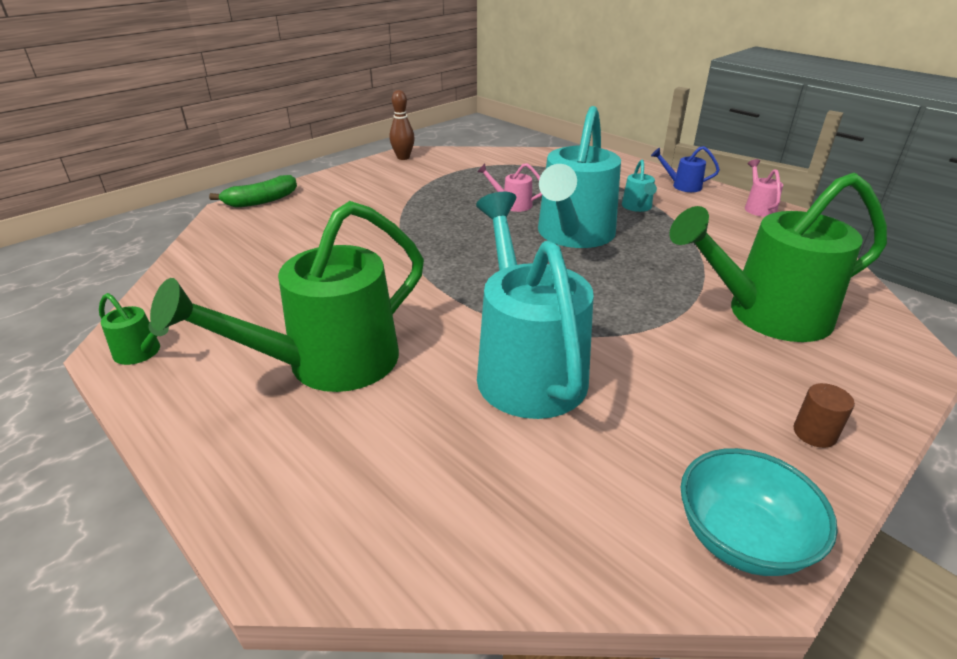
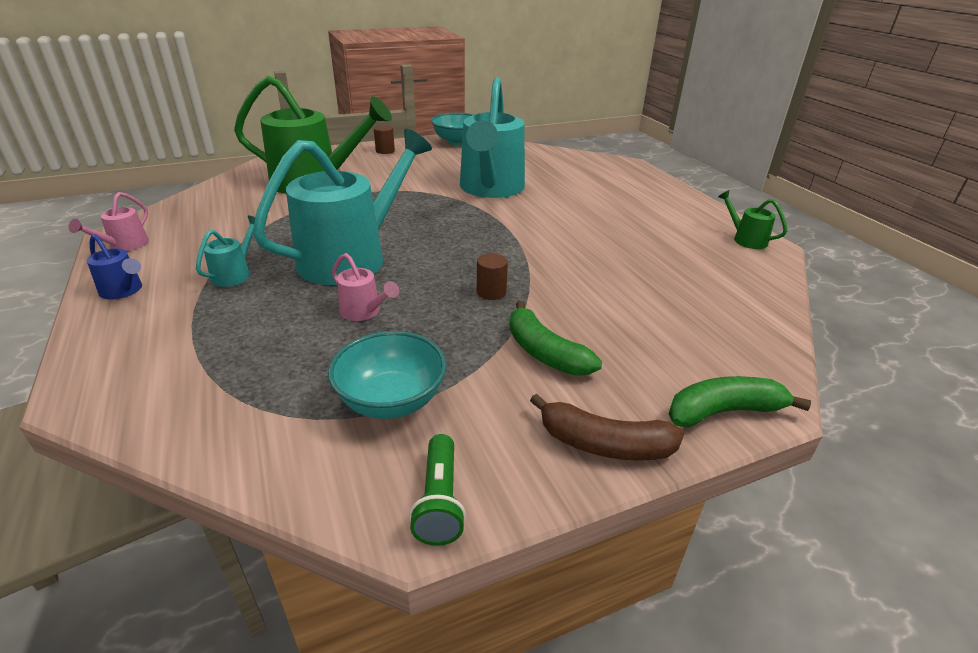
camera: 160 degrees left, 0 degrees up
(327, 364) = (611, 211): green watering can -> none
(333, 180) = (604, 444): none -> brown banana
(374, 206) = (544, 352): none -> green banana
(403, 157) = (439, 501): brown bowling pin -> green flashlight
(431, 232) = (491, 292): none -> brown cylinder
(450, 175) = (391, 400): none -> turquoise bowl

